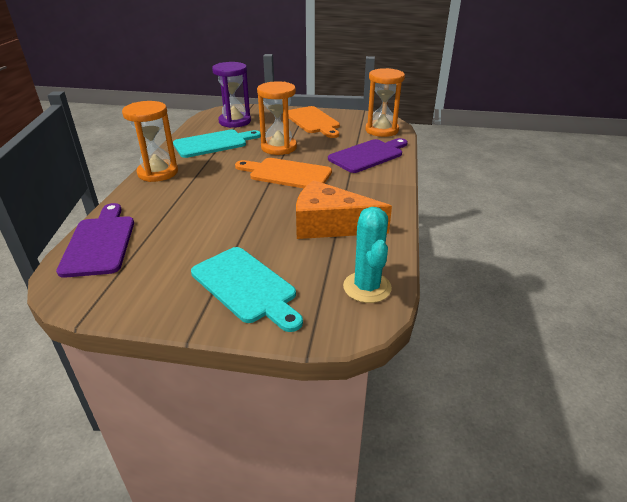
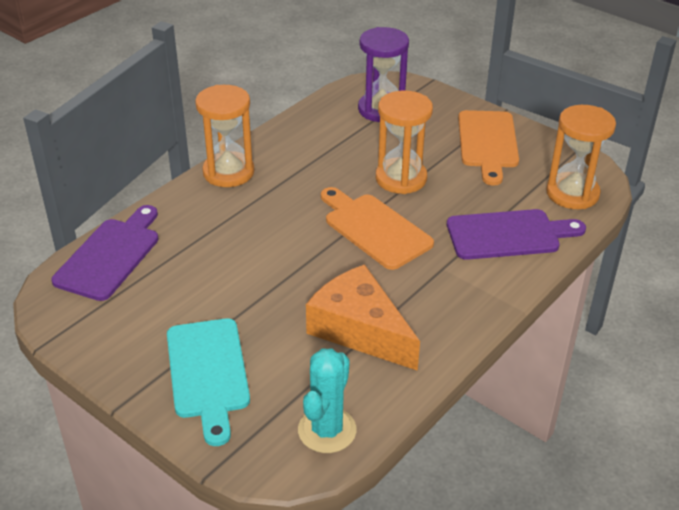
camera: 30 degrees right, 5 degrees up
(213, 143) = (325, 143): turquoise cutting board -> none

